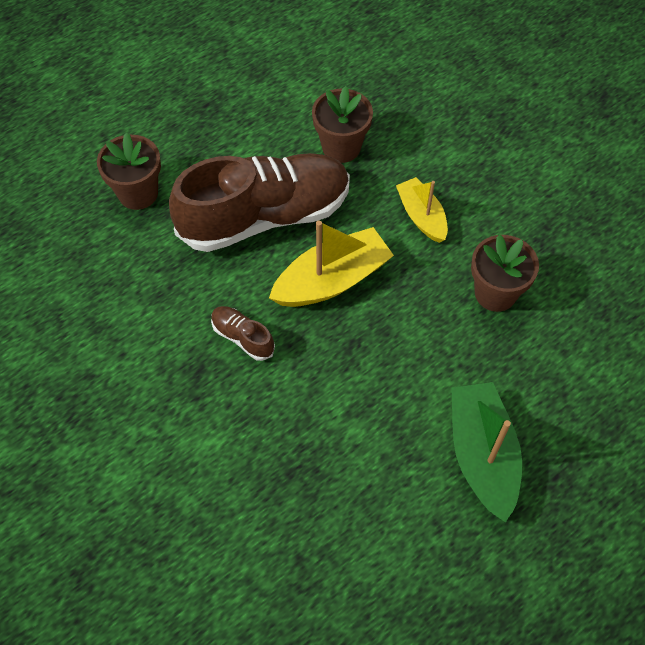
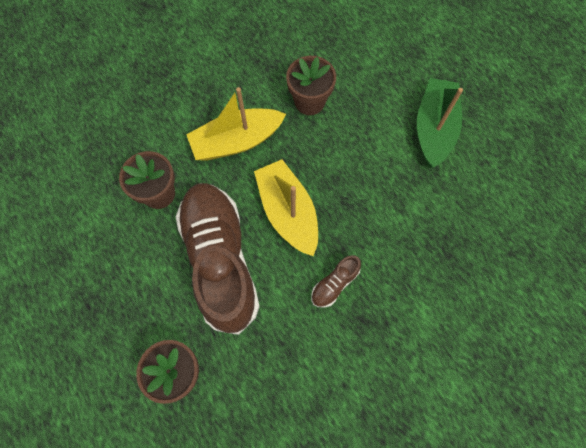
camera: 85 degrees left, 10 degrees up
(421, 216) = (236, 141): yellow boat -> yellow boat, size x1.60
(482, 455) = (434, 128): green boat -> green boat turned 105 degrees clockwise

